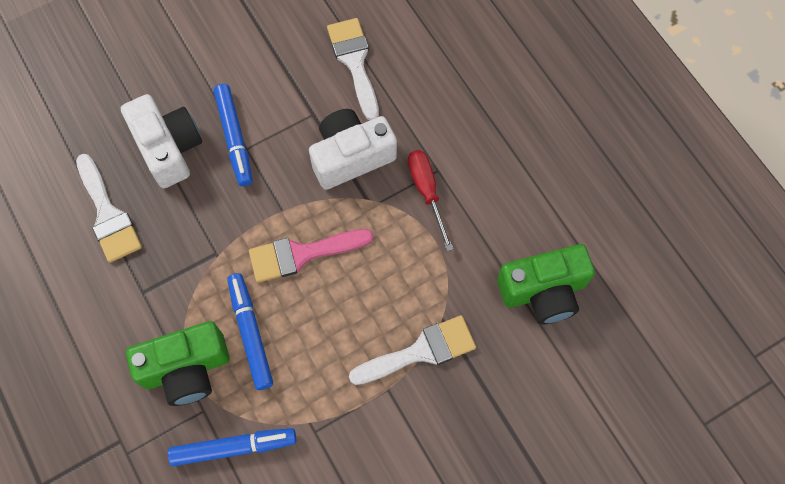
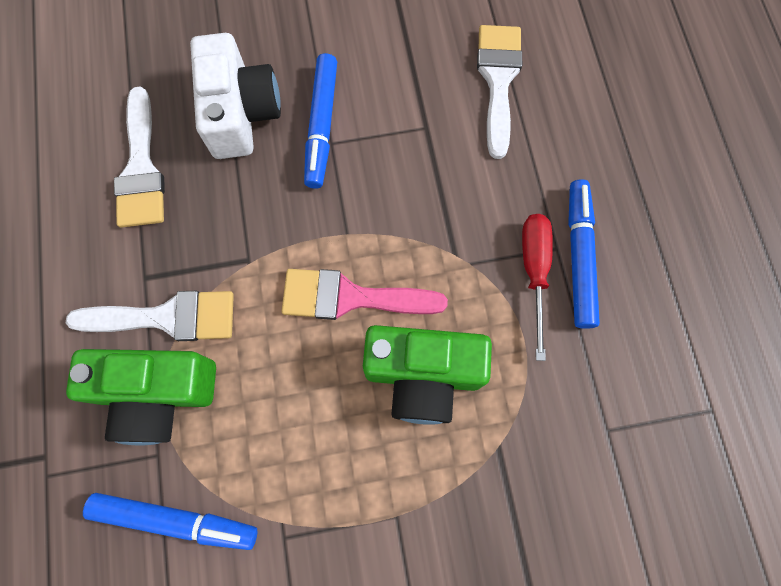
camera: 20 degrees right, 5 degrees up
(251, 333) = (252, 376): blue marker -> blue marker (579, 256)
(351, 156) = (454, 195): white camera -> none
(420, 351) = (456, 480): white brush -> white brush (167, 317)
(543, 291) = (645, 458): green camera -> green camera (423, 375)

